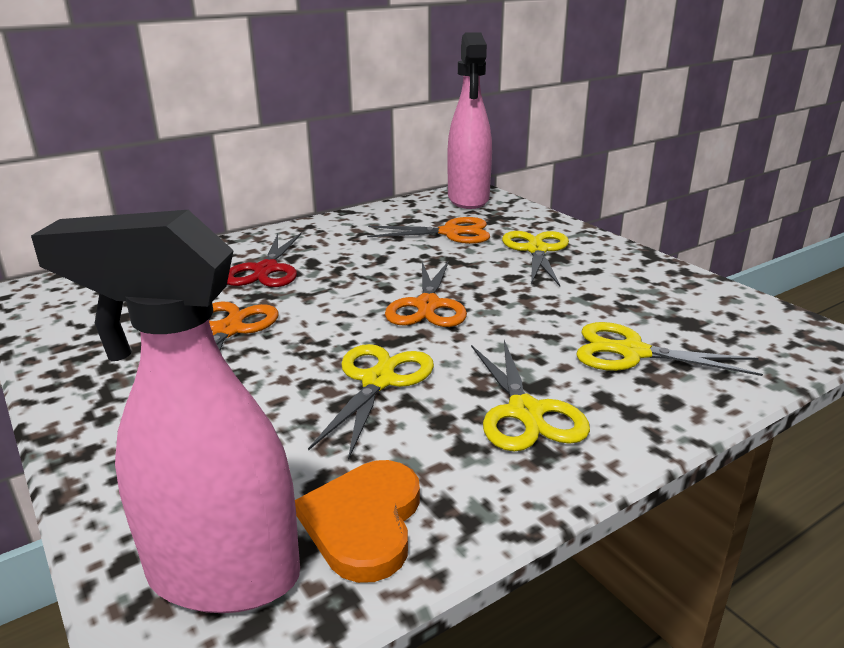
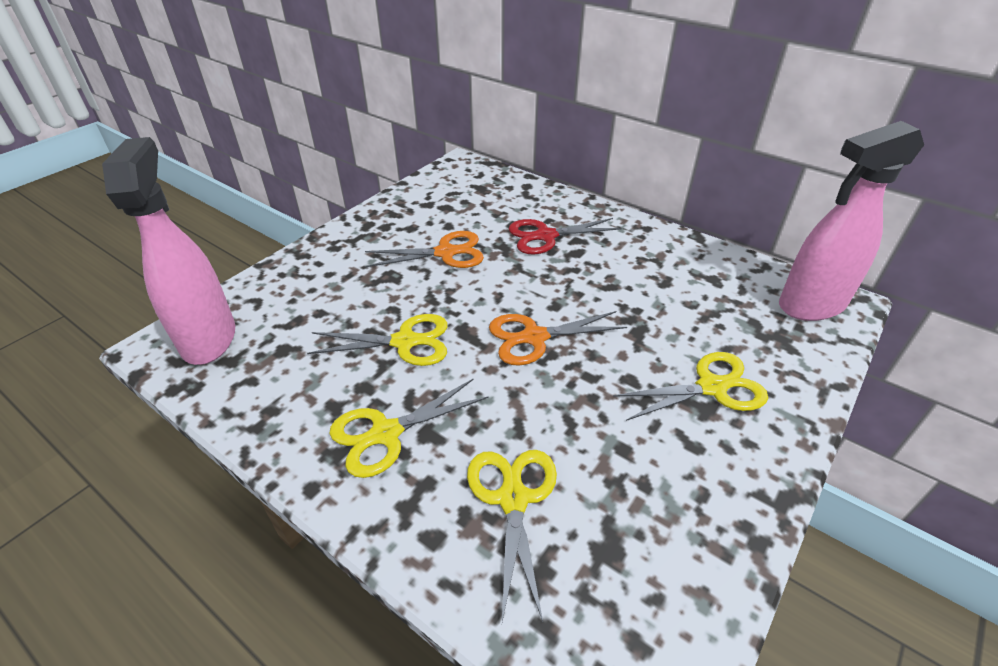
camera: 70 degrees right, 15 degrees up
(364, 522) = (252, 378): orange heart -> none
(451, 233) = (704, 314): orange scissors -> none

